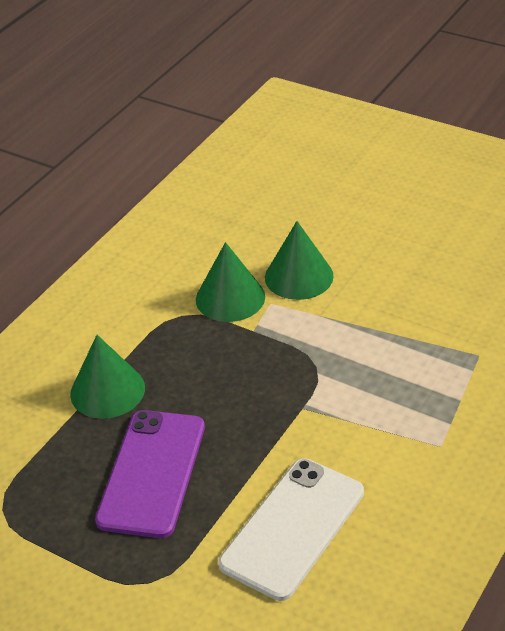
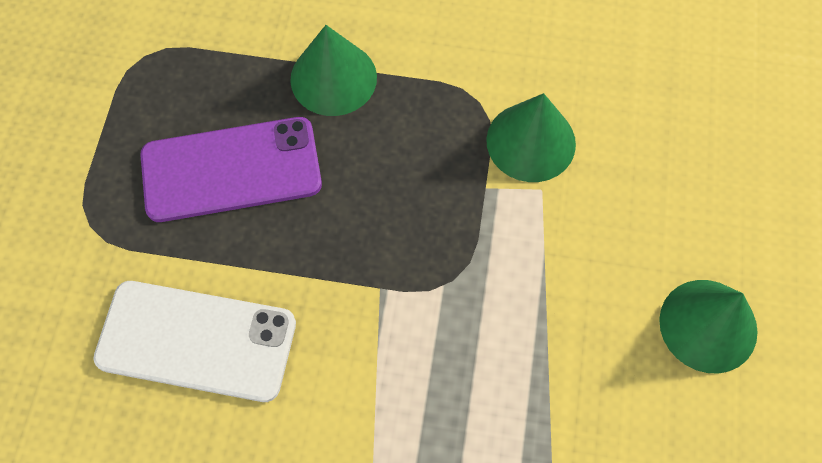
camera: 65 degrees right, 25 degrees up
(299, 276) = (603, 204): green cone -> green cone (708, 325)

